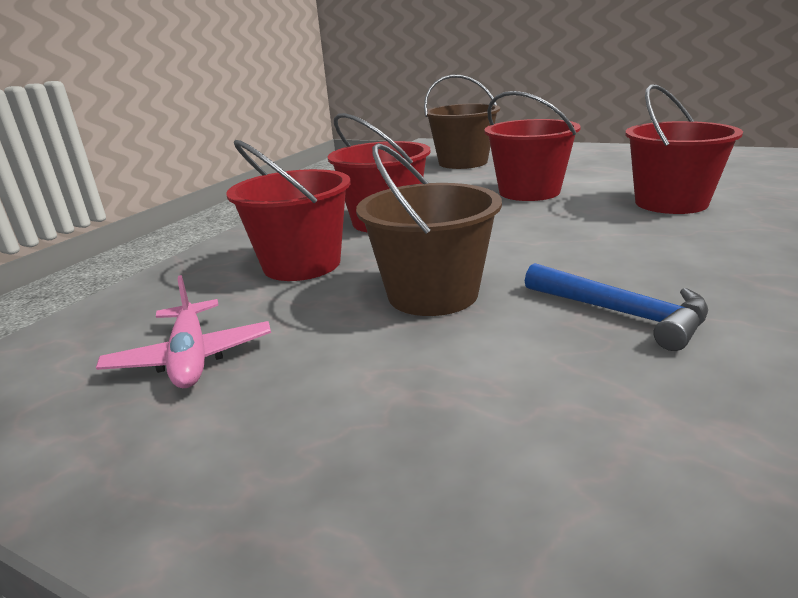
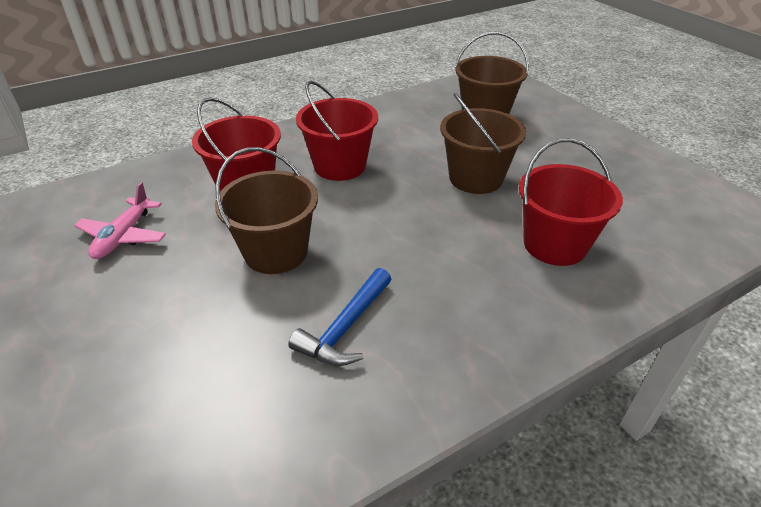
camera: 30 degrees right, 15 degrees up
(529, 192) = (475, 178): red bucket -> brown bucket
(621, 313) = (345, 327): blue hammer -> blue hammer turned 45 degrees clockwise

